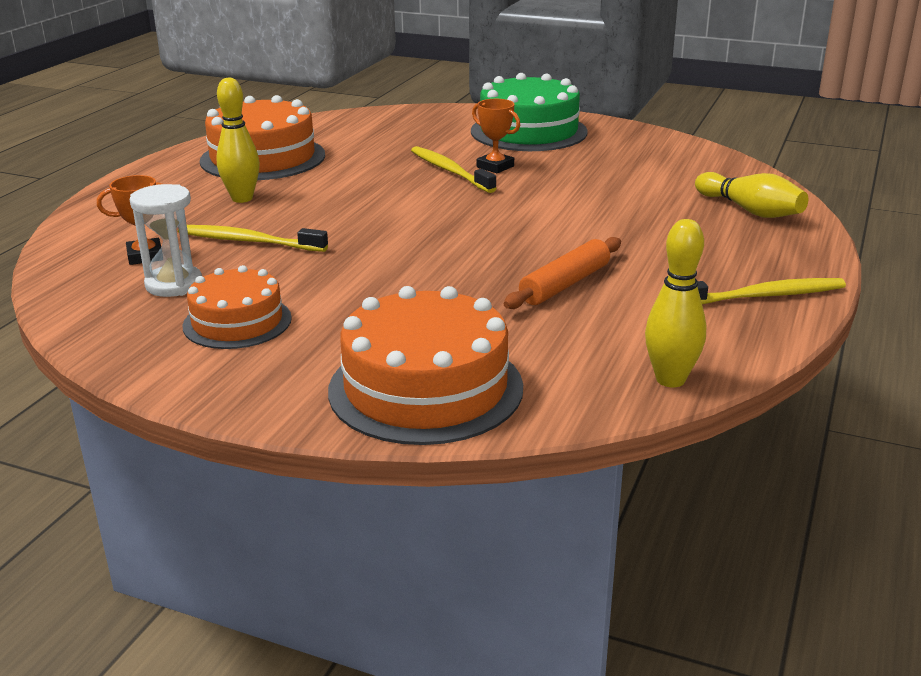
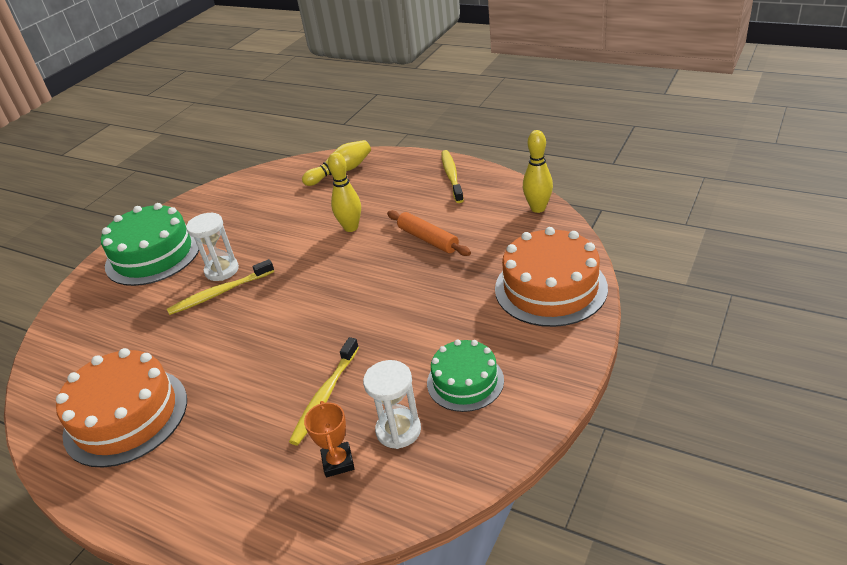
camera: 80 degrees left, 10 degrees up
(237, 322) = (465, 381): orange cake -> green cake
(242, 198) = (227, 415): yellow bowling pin -> yellow bowling pin (351, 227)
(495, 167) = (222, 270): orange trophy -> white hourglass

